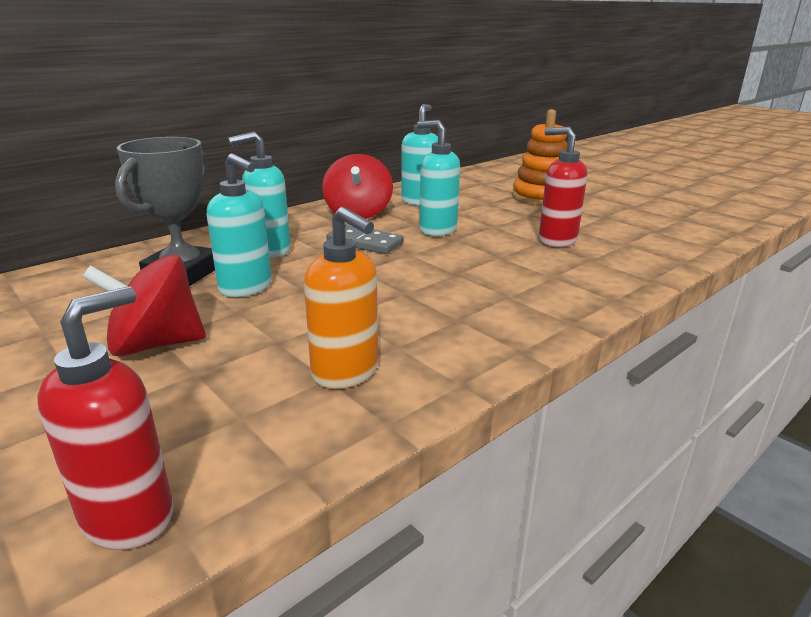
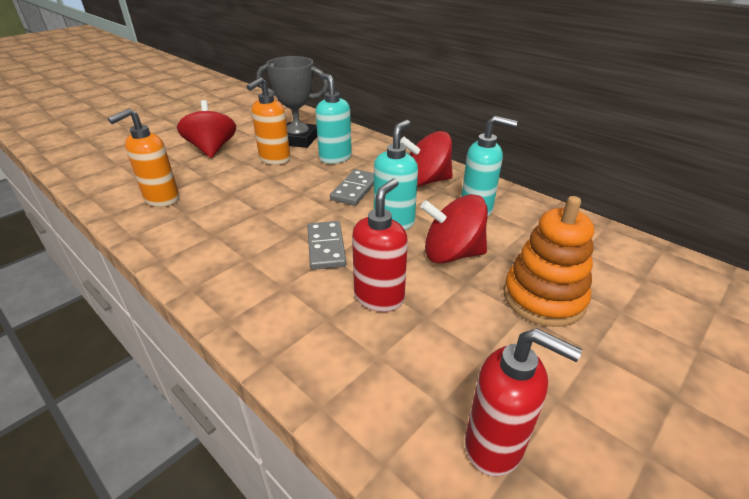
camera: 85 degrees right, 10 degrees up
(129, 517) = (87, 169): red soap dispenser -> red soap dispenser (494, 445)
(246, 288) = (274, 159): turquoise soap dispenser -> orange soap dispenser
(484, 258) = (326, 247): none -> grey domino
(491, 215) = (452, 254): none -> red spinning top

